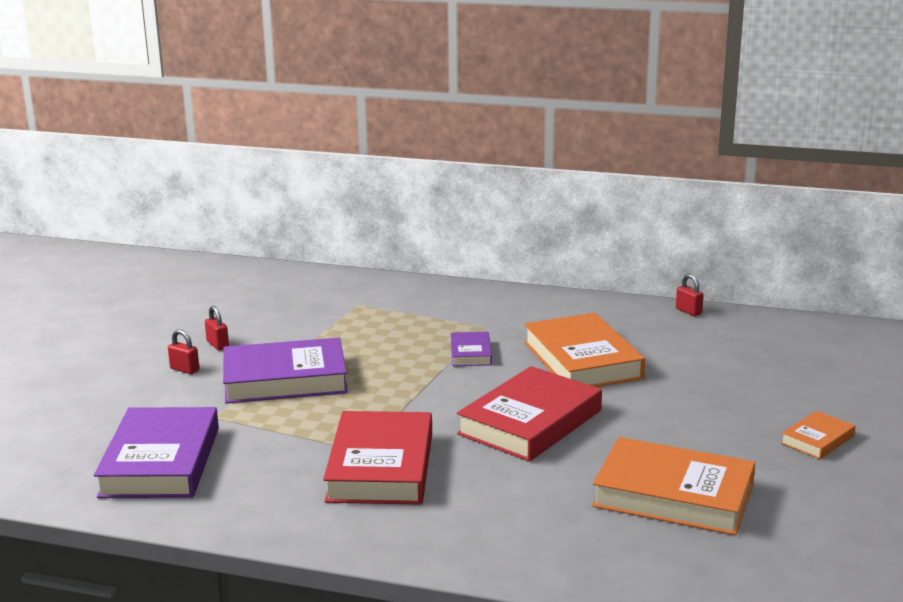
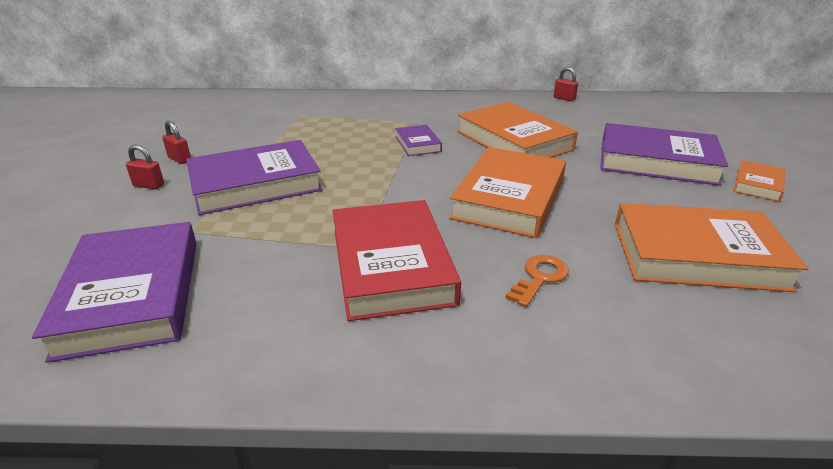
camera: 15 degrees left, 10 degrees up
(507, 493) = (539, 278): none -> orange key
(530, 422) = (509, 198): red book -> orange book
(727, 402) = (656, 161): none -> purple book

